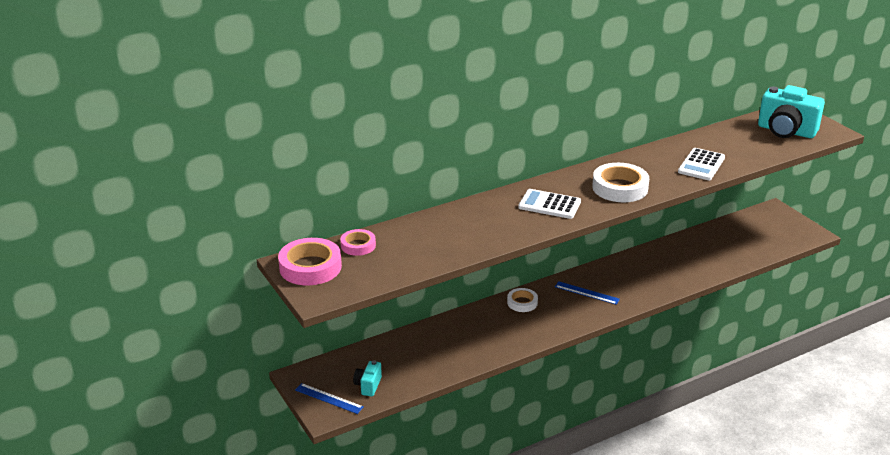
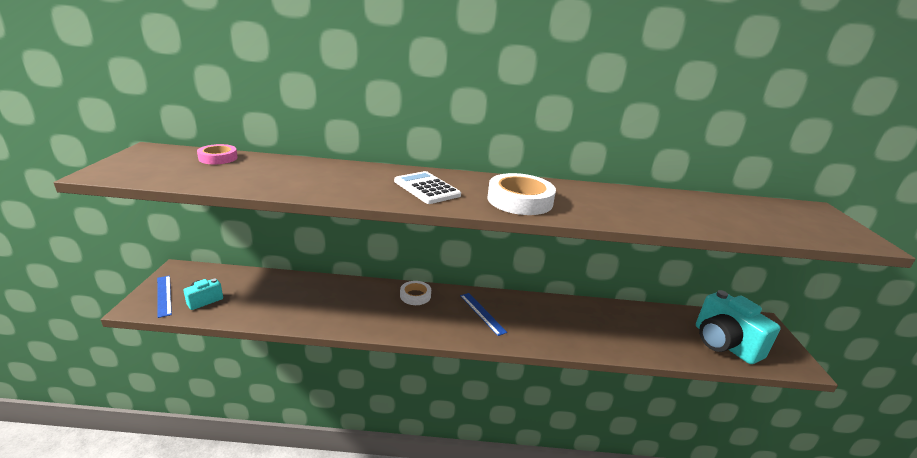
camera: 30 degrees right, 5 degrees down
(310, 267) = (154, 156): pink tape -> none
(701, 165) = (642, 213): white calculator -> none
(786, 131) = (790, 221): turquoise camera -> turquoise camera (724, 344)

